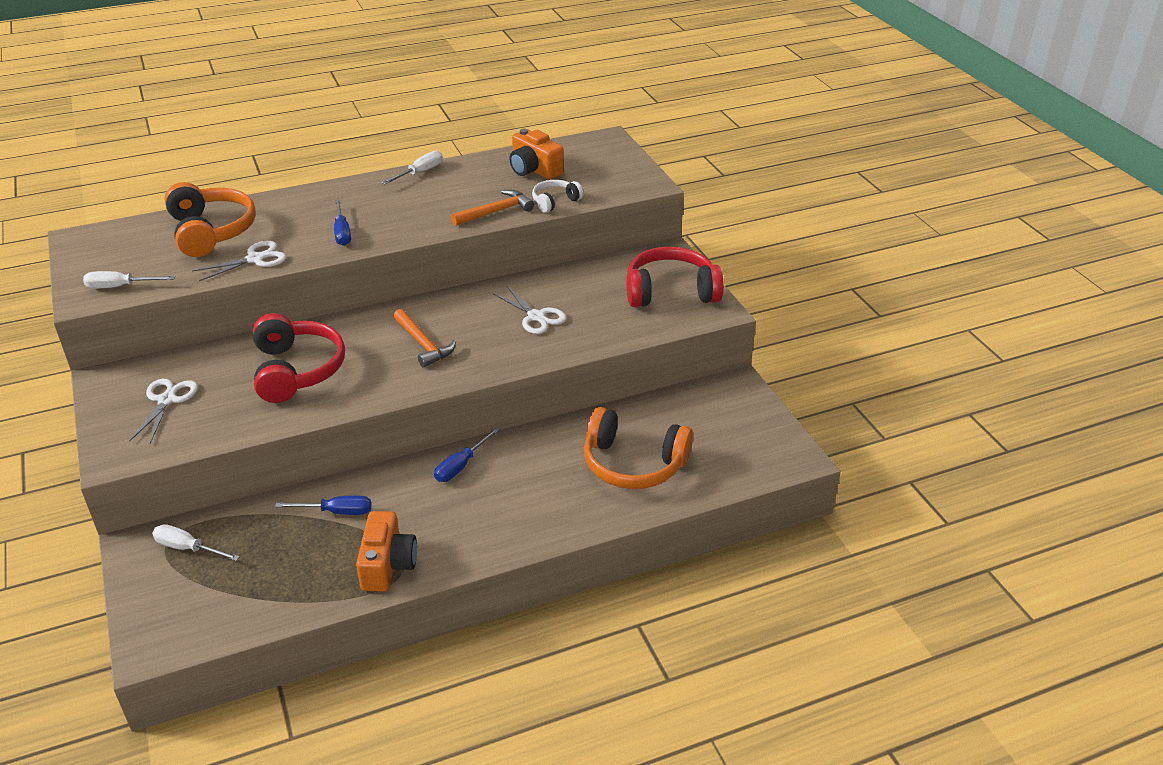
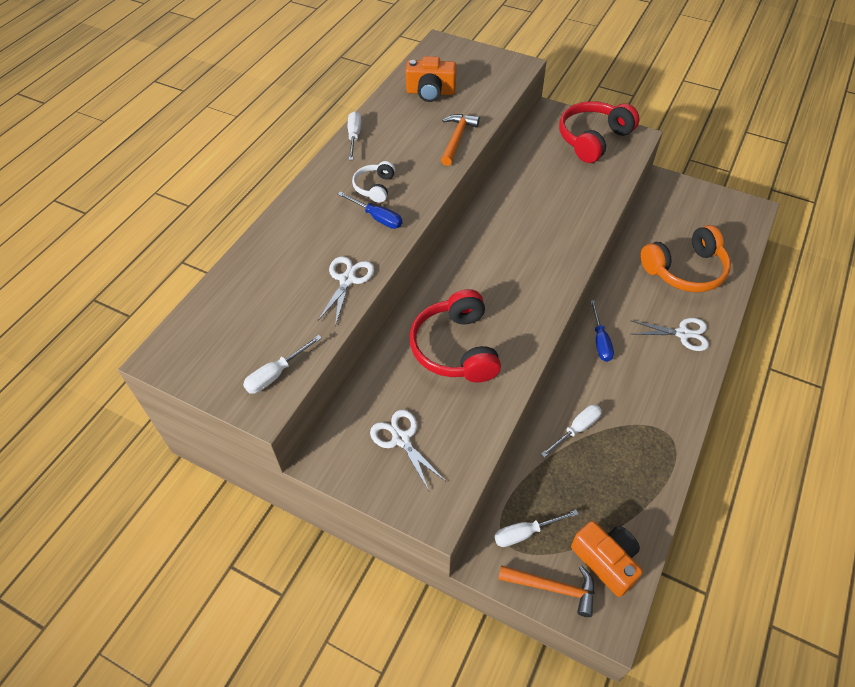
camera: 40 degrees left, 15 degrees up
(211, 231) = (272, 279): orange headphones -> none
(296, 370) = (456, 348): red headphones -> red headphones turned 135 degrees counterclockwise
(336, 512) = (576, 429): blue screwdriver -> white screwdriver
(387, 565) = (657, 439): orange camera -> orange camera (606, 561)
(423, 344) = (508, 271): orange hammer -> orange hammer (553, 588)
(536, 317) = (545, 205): white scissors -> white scissors (683, 334)
(555, 201) = (482, 109): white headphones -> white headphones (375, 187)

